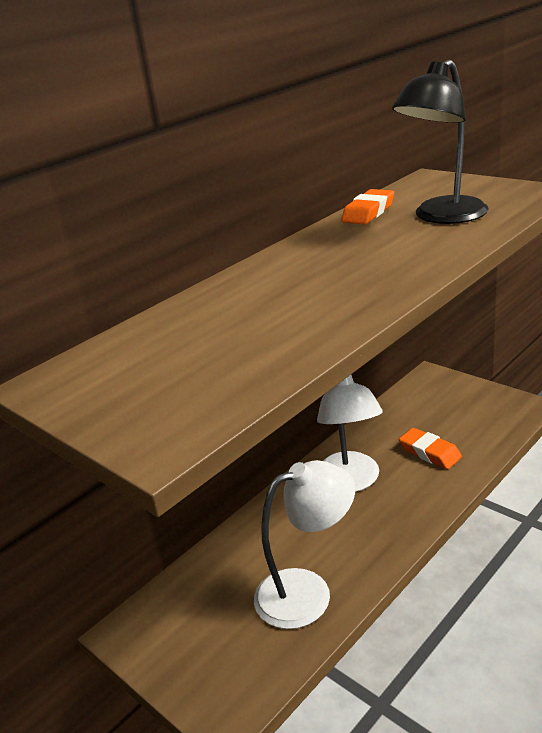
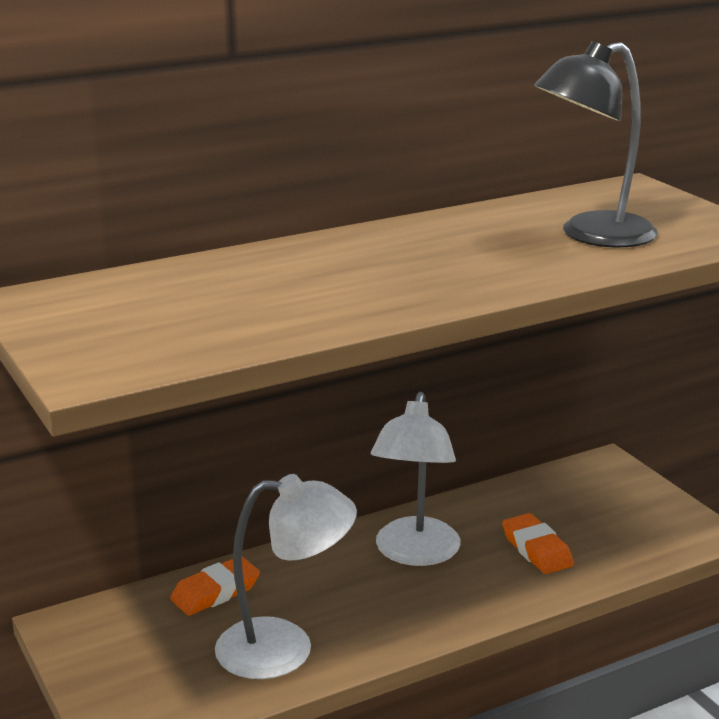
camera: 15 degrees right, 5 degrees down
(368, 212) = (514, 210): orange eraser -> orange eraser (215, 592)

